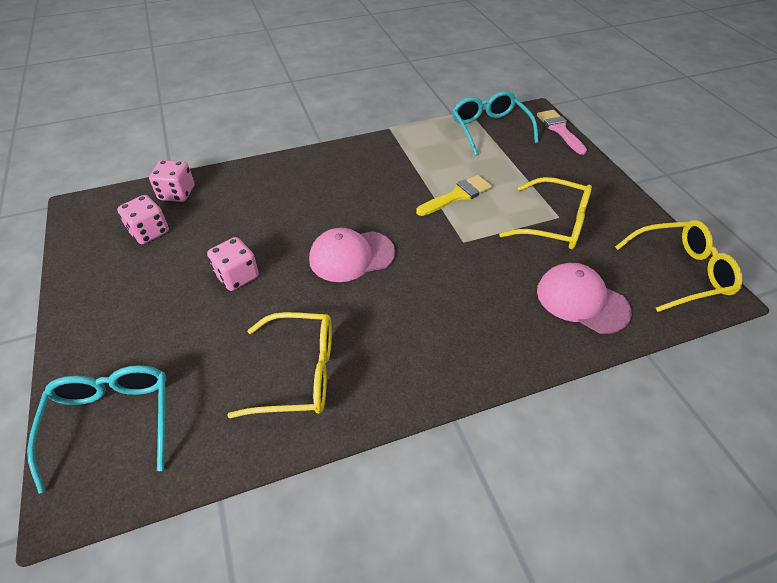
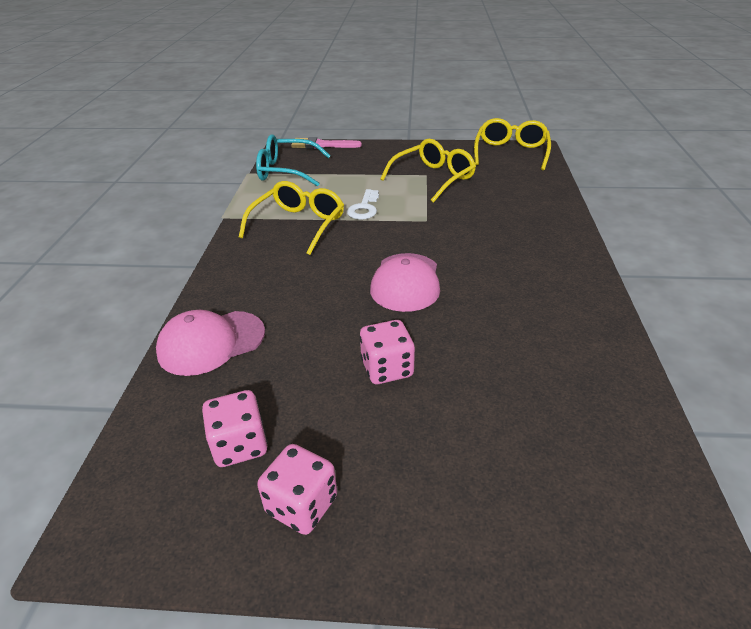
camera: 65 degrees left, 10 degrees down
(112, 421) = (582, 518): turquoise glasses -> none
(177, 193) = (176, 404): pink dice -> pink dice (302, 505)
(299, 373) = (550, 346): yellow glasses -> yellow glasses (298, 224)
(457, 195) = (364, 208): yellow brush -> white key
(582, 300) = (520, 191): pink cap -> pink cap (211, 343)

